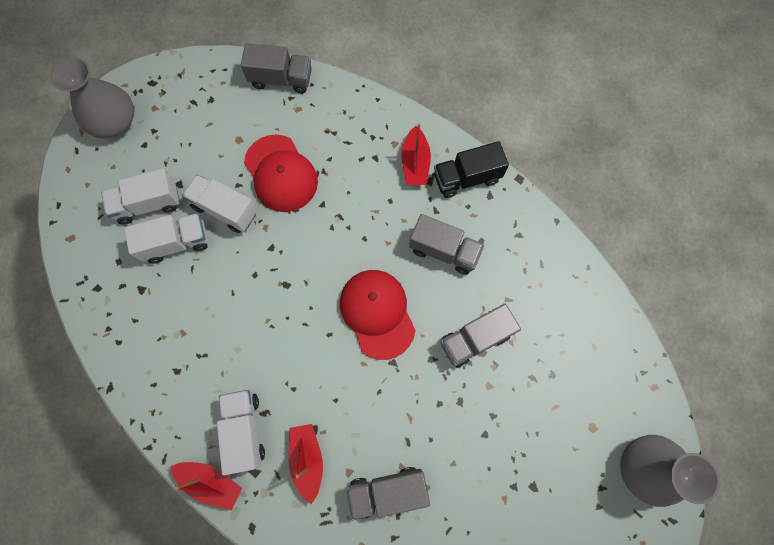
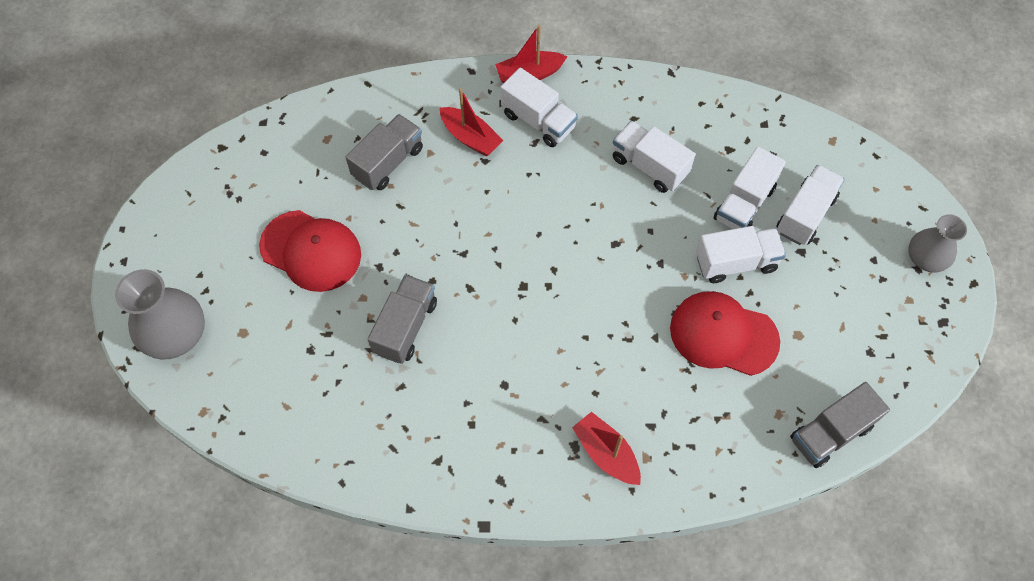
camera: 140 degrees right, 10 degrees down
(114, 121) = (925, 258): grey vase -> grey vase, size x0.65
(206, 322) = (649, 166): none -> white truck
(377, 313) = (512, 281): red cap -> red cap (311, 251)
(444, 251) = (500, 385): grey truck -> none
(466, 178) = (540, 480): black truck -> none

